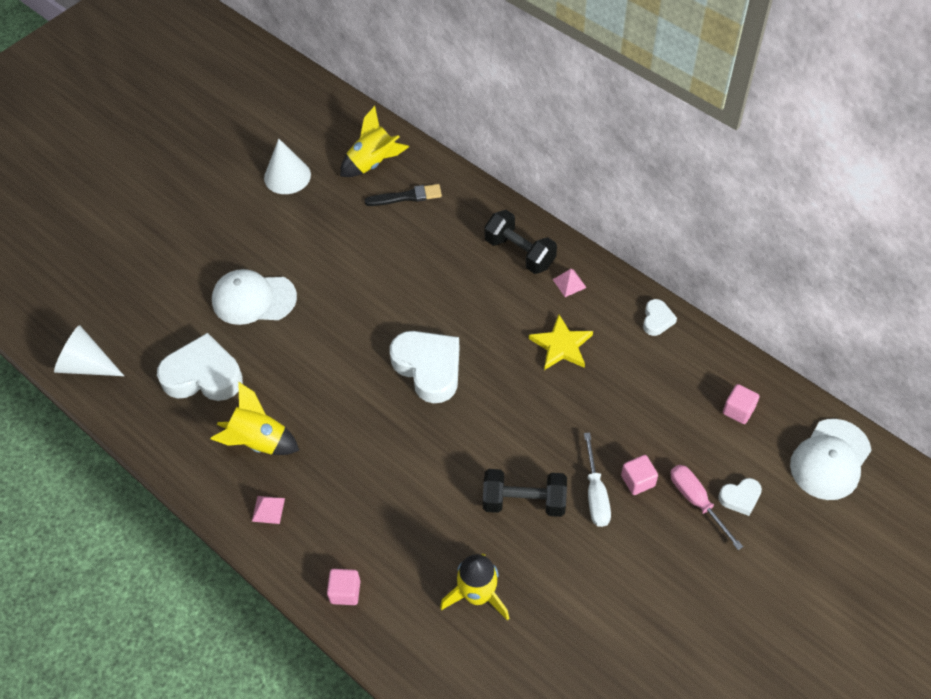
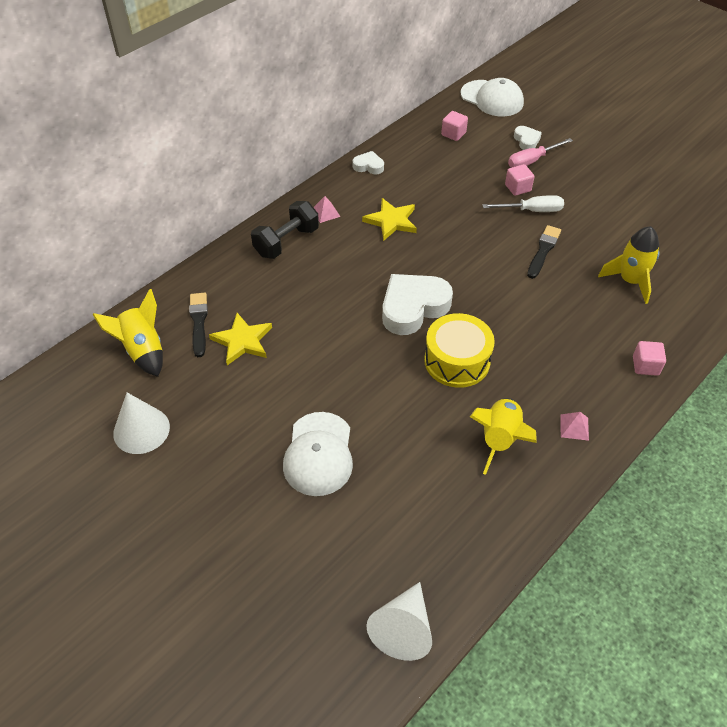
camera: 90 degrees left, 5 degrees down
(203, 375) = (420, 496): white heart -> none
(356, 407) = (457, 361): none -> yellow drum
(383, 231) = (242, 341): none -> yellow star
(524, 501) = (543, 250): black dumbbell -> black brush

